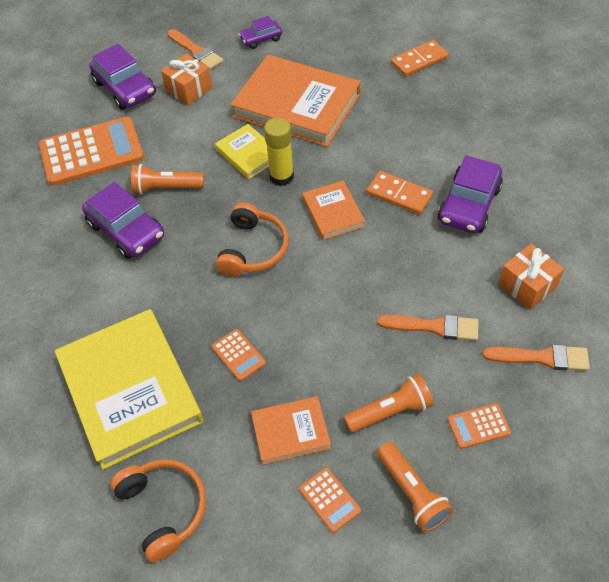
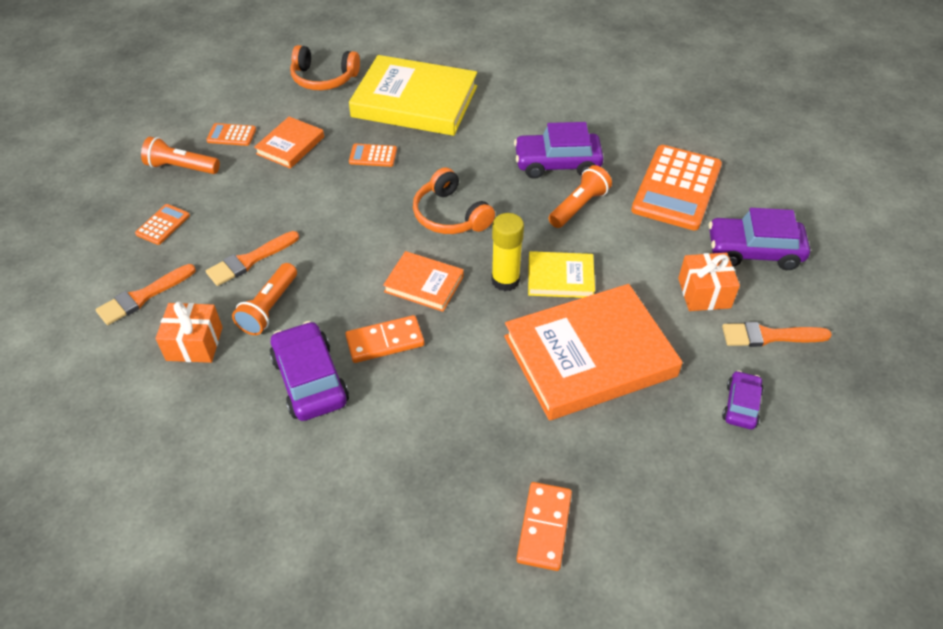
camera: 130 degrees right, 5 degrees down
(390, 411) = (234, 194): orange flashlight -> orange flashlight (269, 308)

